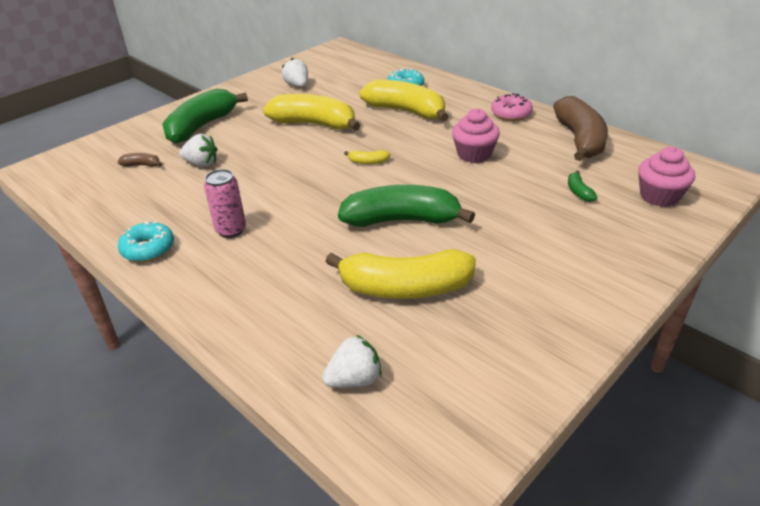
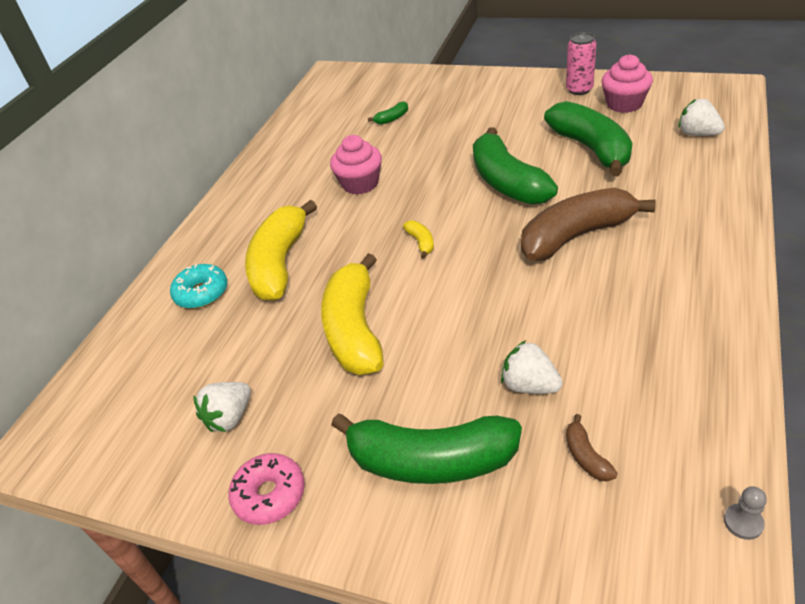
camera: 110 degrees left, 5 degrees up
(52, 192) = (743, 522): none -> grey pawn
(148, 249) = (715, 316): turquoise donut -> none
(201, 164) = (529, 385): white strawberry -> white strawberry turned 45 degrees counterclockwise
(231, 230) = (624, 275): pink can -> pink can (579, 89)
(405, 288) = (591, 148): yellow banana -> green banana
(511, 114) = (255, 189): pink donut -> pink donut (270, 495)
(579, 140) = (296, 139): brown banana -> brown banana (576, 236)
(659, 196) = (374, 89): pink cupcake -> pink cupcake (624, 104)

